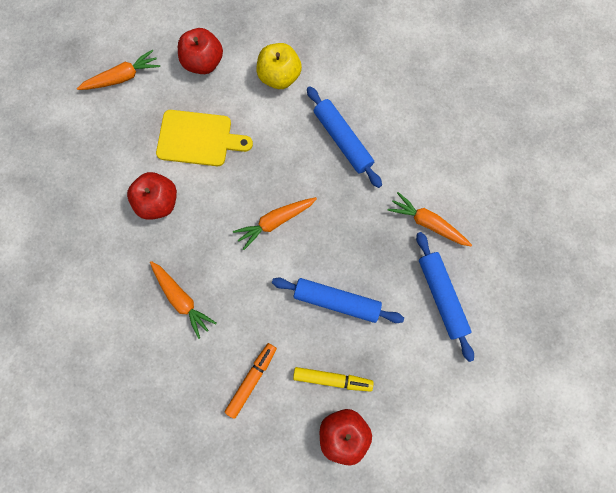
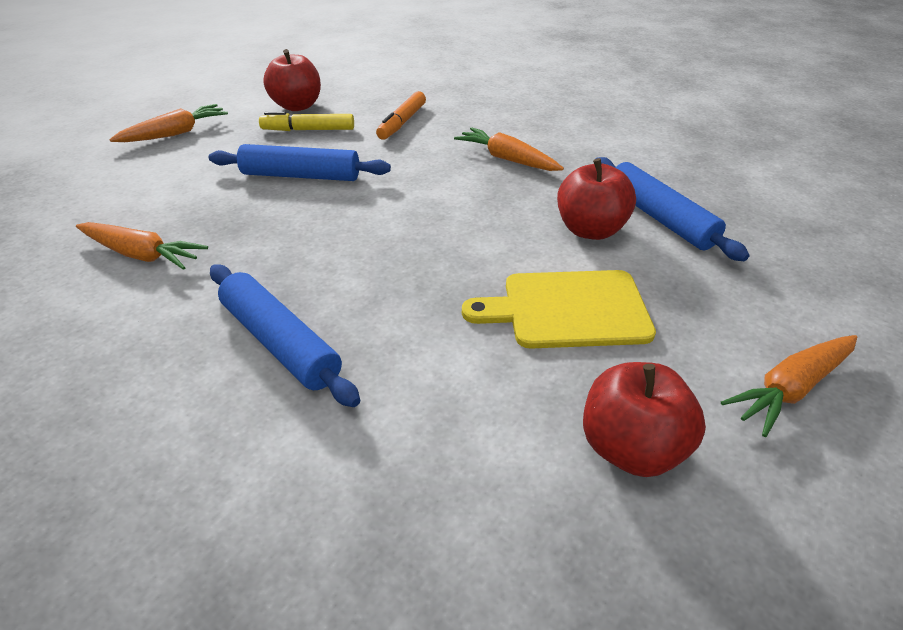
camera: 170 degrees right, 35 degrees down
(275, 222) = (398, 230): orange carrot -> orange carrot (175, 133)
(279, 76) = (433, 442): yellow apple -> none
(441, 296) = (149, 192): blue rolling pin -> blue rolling pin (658, 217)

